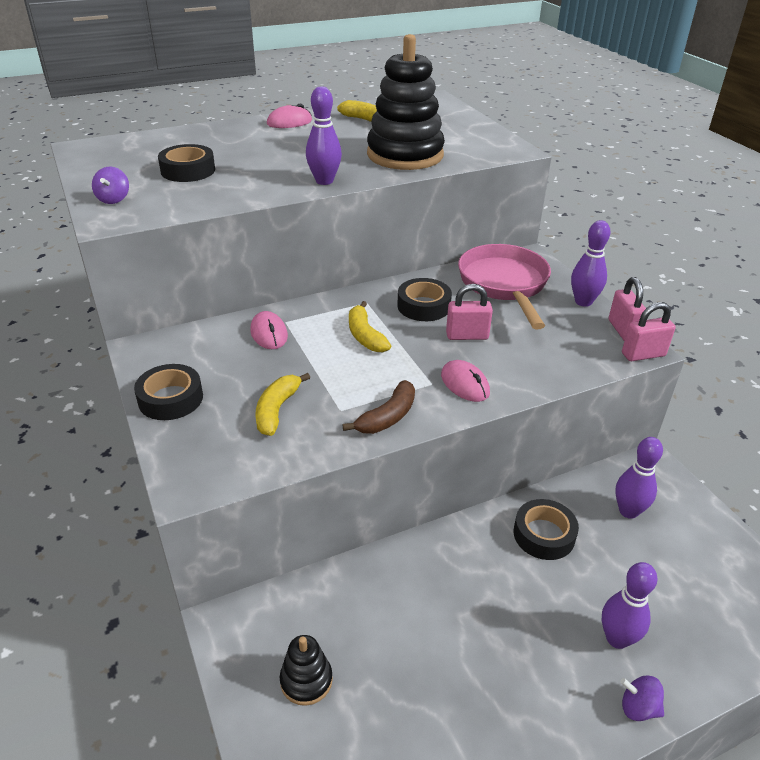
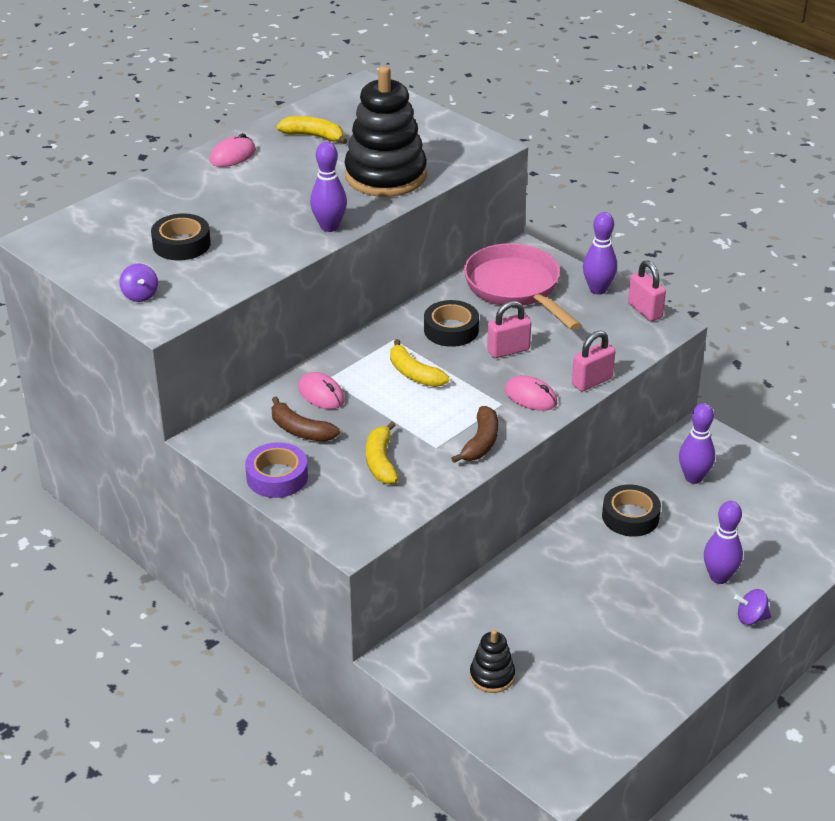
camera: 20 degrees left, 0 degrees up
(170, 399) = (277, 477): black tape -> purple tape
(226, 361) = (300, 430): none -> brown banana
(643, 355) = (671, 331): pink padlock -> pink padlock (592, 381)

